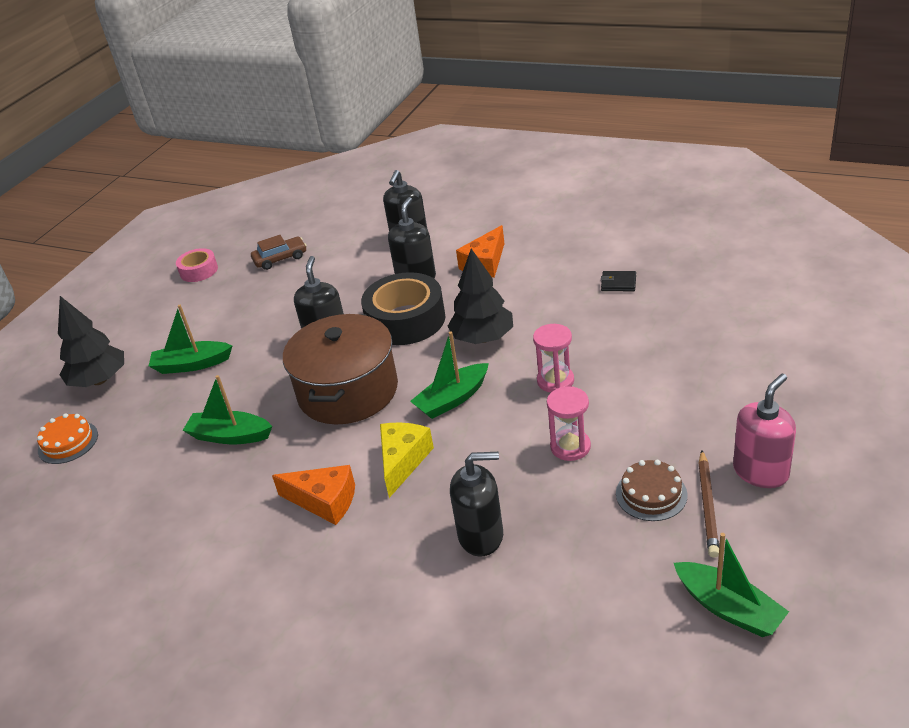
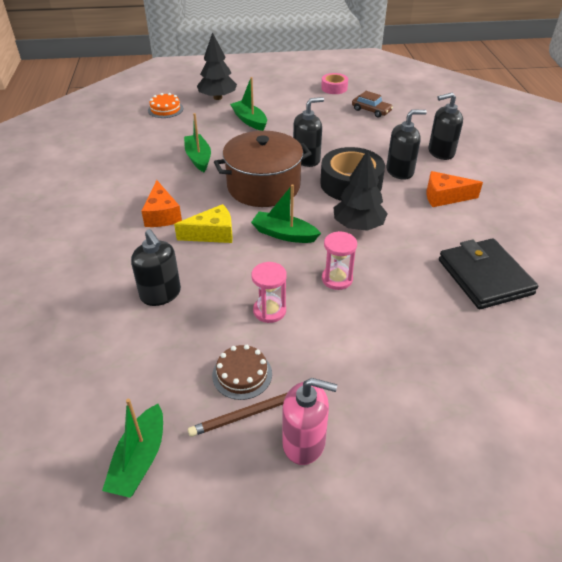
camera: 55 degrees right, 5 degrees up
(618, 283) = (484, 277): black wallet -> black wallet, size x2.44

